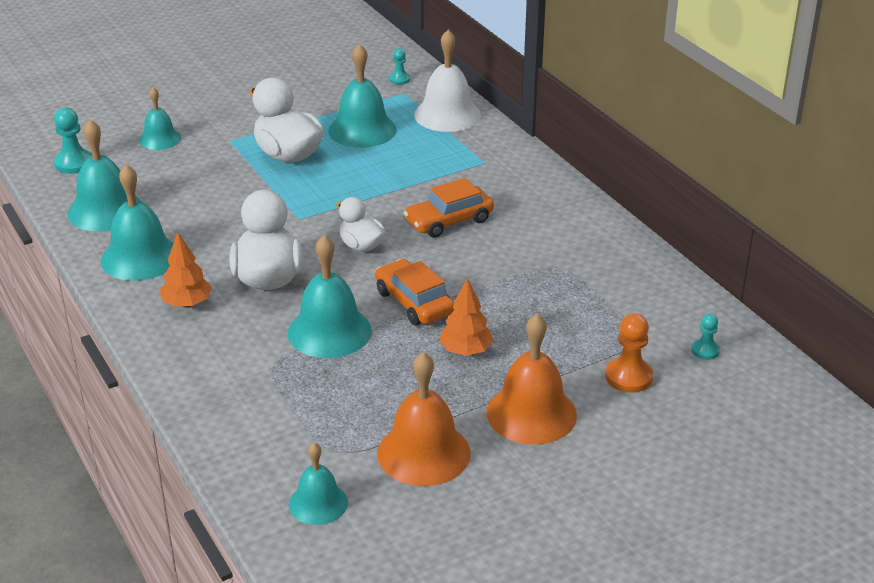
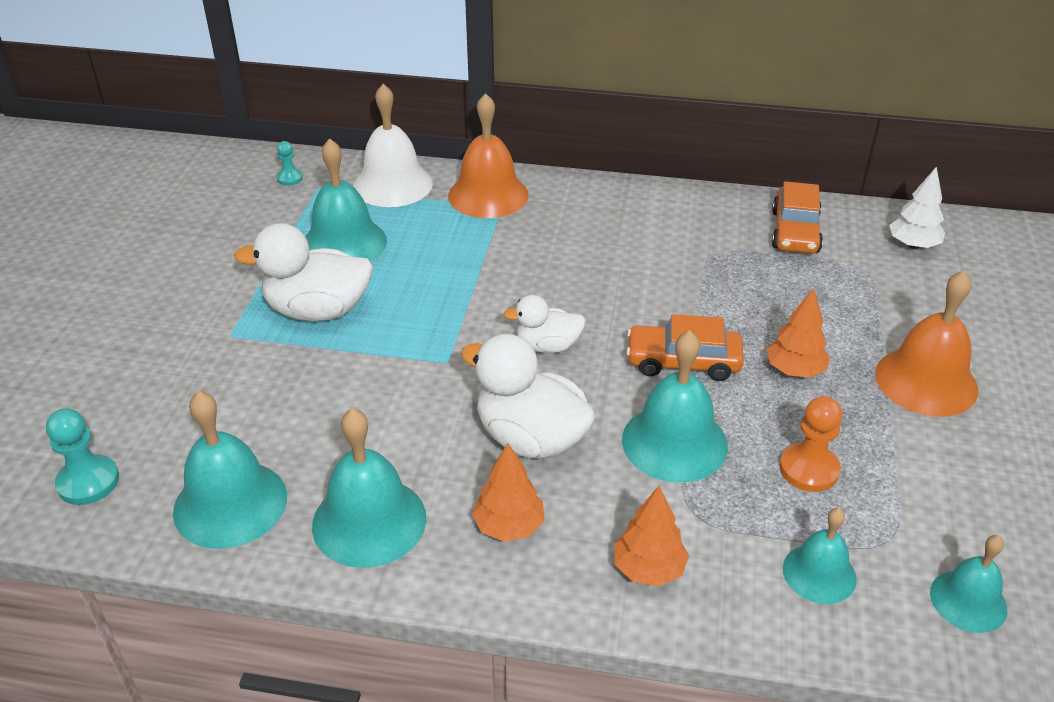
camera: 50 degrees left, 5 degrees up
(160, 139) = (146, 385): turquoise bell -> turquoise bell (819, 573)
(208, 366) = (648, 569): none -> orange tree
(423, 453) = (936, 480): orange bell -> orange bell (488, 195)
(449, 221) = (571, 273): orange car -> orange car (795, 232)
(628, 377) = (916, 301): orange pawn -> orange pawn (809, 469)
(705, 350) = (913, 245): turquoise pawn -> white tree

